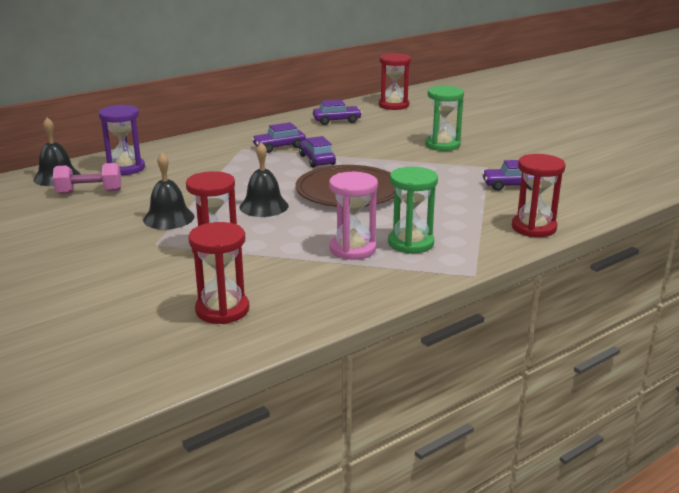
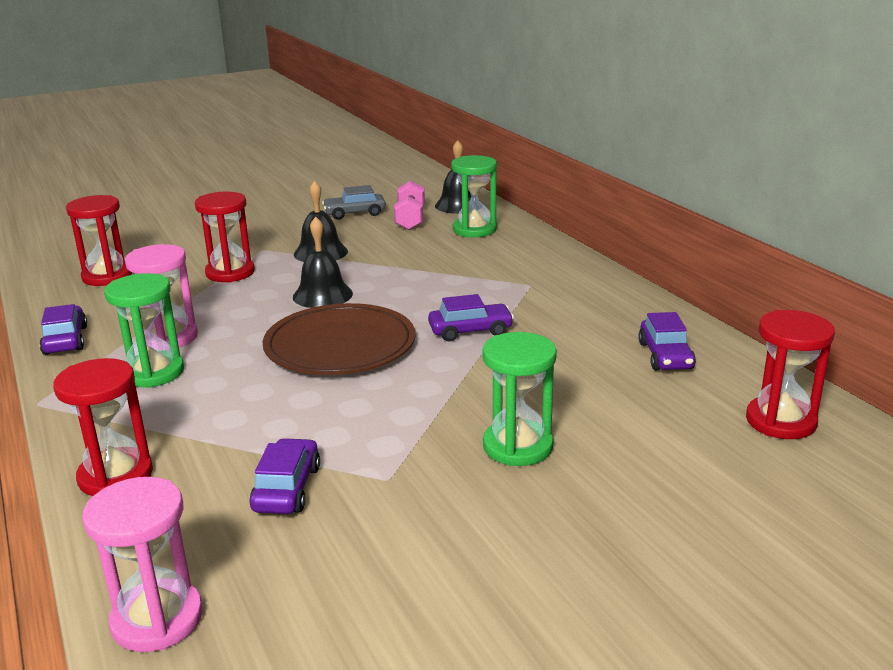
camera: 100 degrees right, 0 degrees up
(61, 216) = (354, 213): none -> grey car
(125, 168) = (474, 230): purple hourglass -> green hourglass
(279, 147) = (533, 307): purple car -> purple car (65, 340)
(620, 196) = (157, 619): none -> pink hourglass

